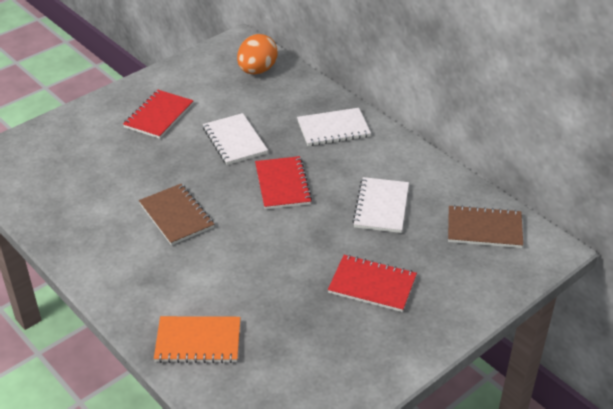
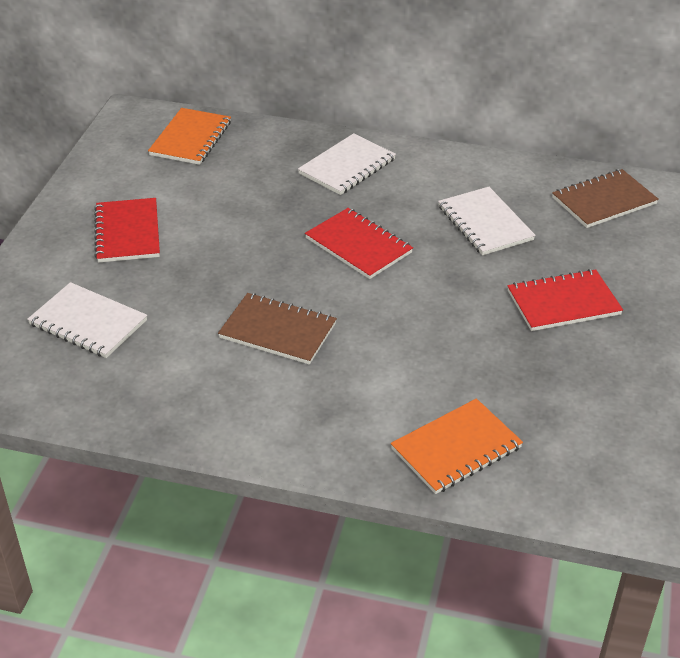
camera: 35 degrees left, 0 degrees up
(235, 141) = (252, 223): white notebook -> white notebook (88, 322)
(257, 70) = (190, 138): orange egg -> orange notebook

